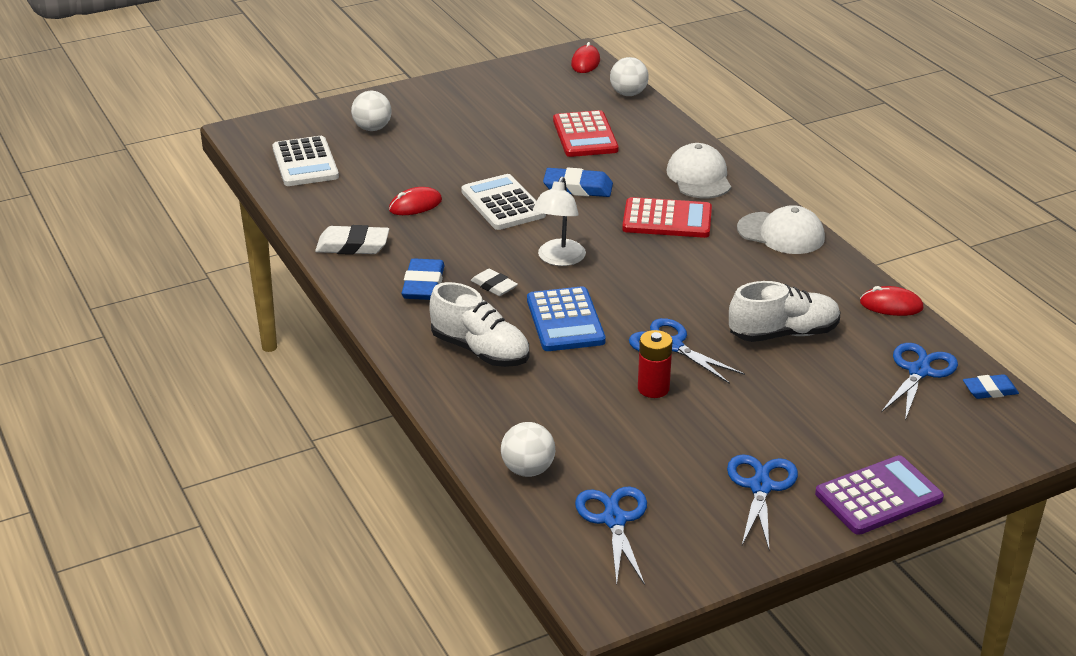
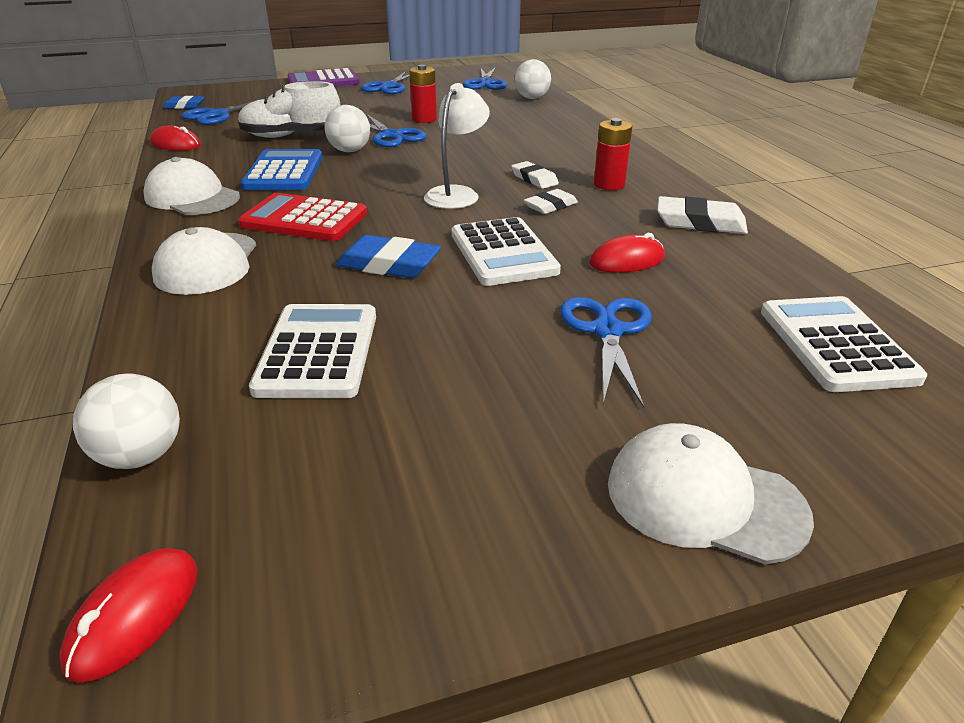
camera: 170 degrees left, 0 degrees up
(372, 128) = (737, 413): white ball -> white ball (350, 151)
(396, 101) = (704, 499): none -> white cap
(423, 285) = (609, 184): blue eraser -> red battery
(431, 159) = (607, 331): none -> blue scissors
(474, 252) = (550, 206): none -> white eraser
(480, 351) = (555, 143): white shoe -> none
(565, 320) = (473, 154): blue calculator -> blue calculator (284, 172)
(585, 135) = (318, 351): red calculator -> white calculator

